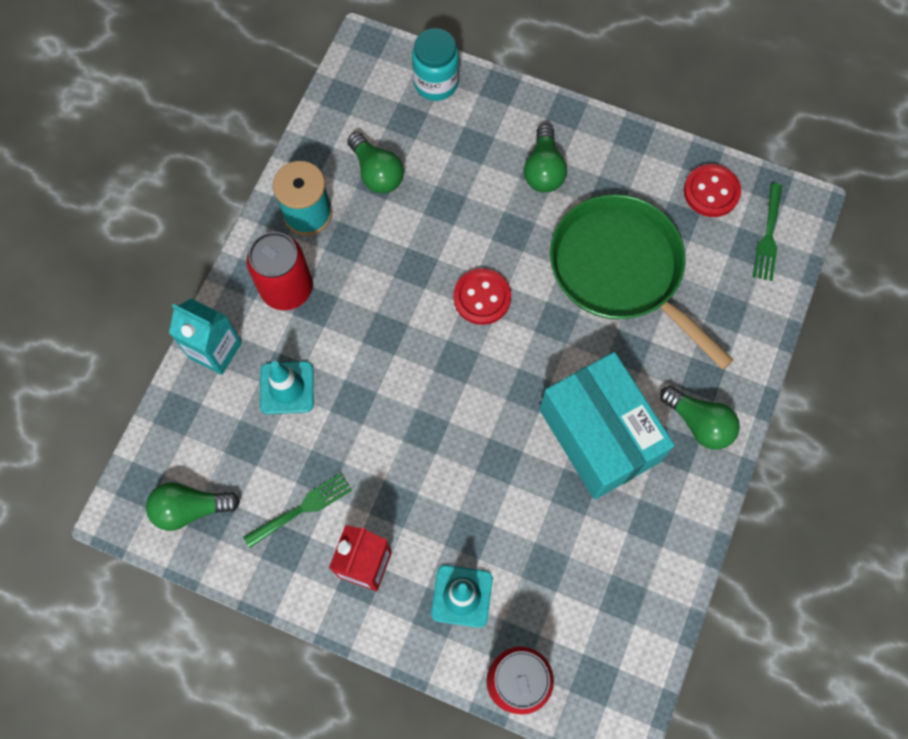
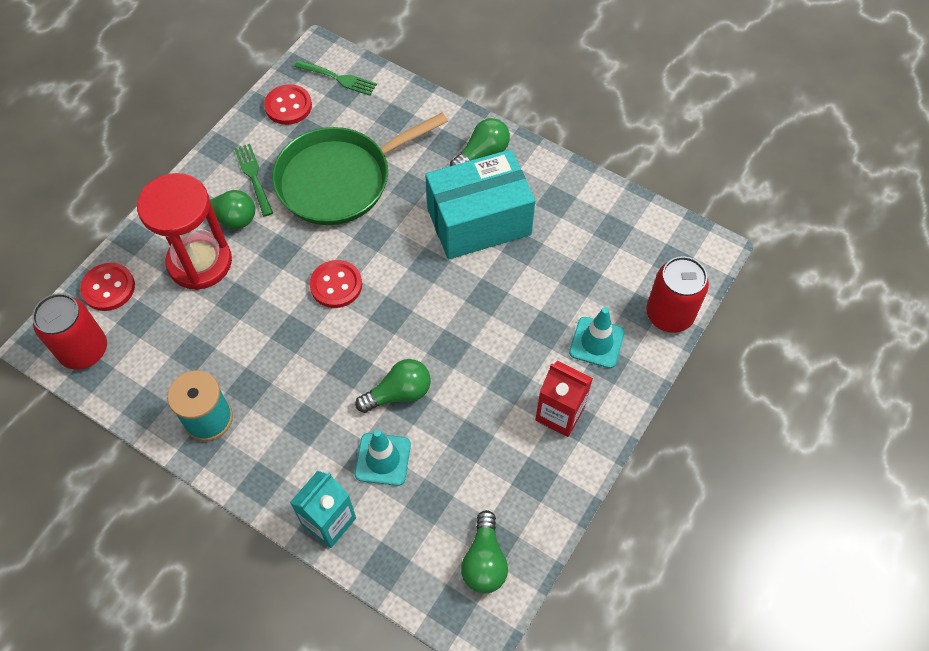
camera: 80 degrees left, 10 degrees down
(286, 288) = (281, 447): red can -> red can (84, 350)
(302, 508) = (501, 459): green fork -> green fork (253, 177)
(377, 173) = (185, 352): green light bulb -> green light bulb (399, 393)
(436, 83) = (108, 288): turquoise jar -> red button
(483, 157) = (200, 262): none -> red hourglass

